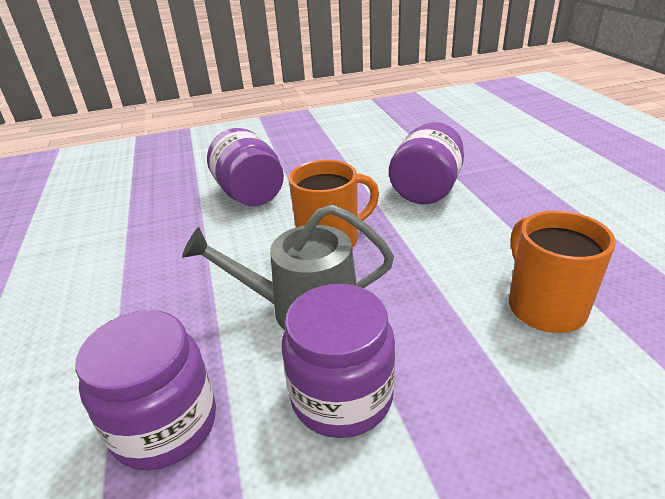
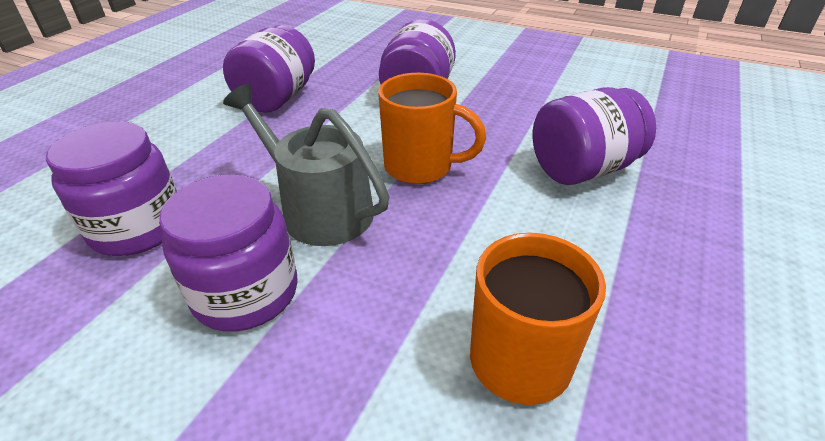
camera: 40 degrees right, 5 degrees up
(128, 253) = (277, 98): none -> purple jar

